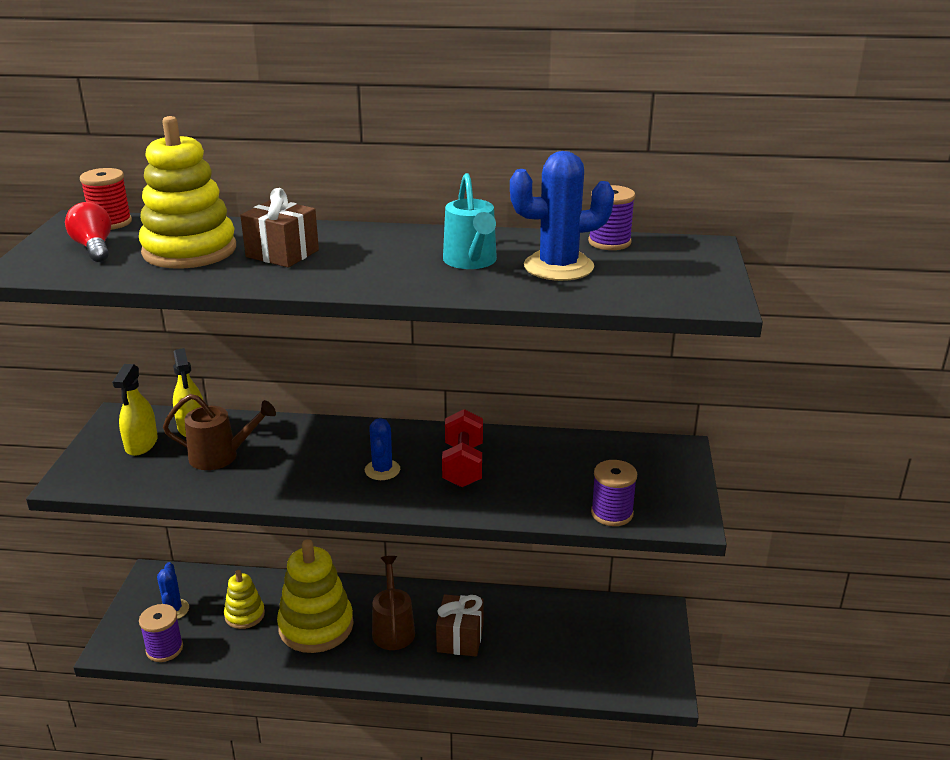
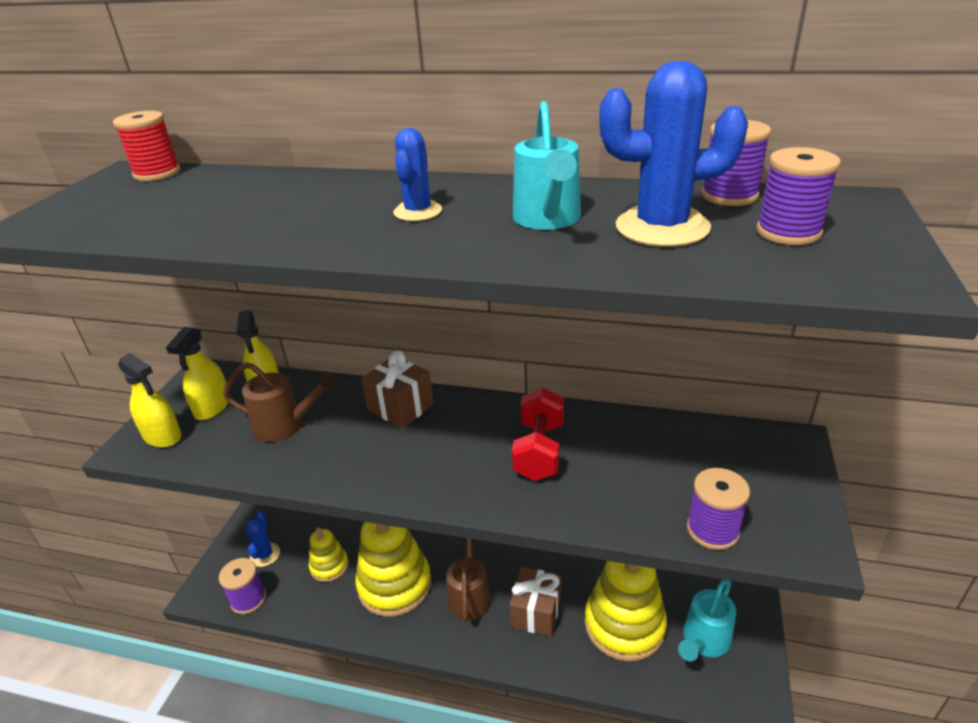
camera: 10 degrees right, 5 degrees up
(94, 248) = (121, 201): red light bulb -> none
(100, 470) = (162, 436): none -> yellow spray bottle
(189, 250) = (220, 204): yellow stacking toy -> yellow stacking toy (624, 625)
(282, 253) = (322, 208): brown gift -> brown gift (400, 407)
(382, 470) = (449, 452): blue cactus -> blue cactus (418, 211)
(618, 649) = (703, 642): none -> turquoise watering can
(649, 269) = (788, 232): none -> purple spool

